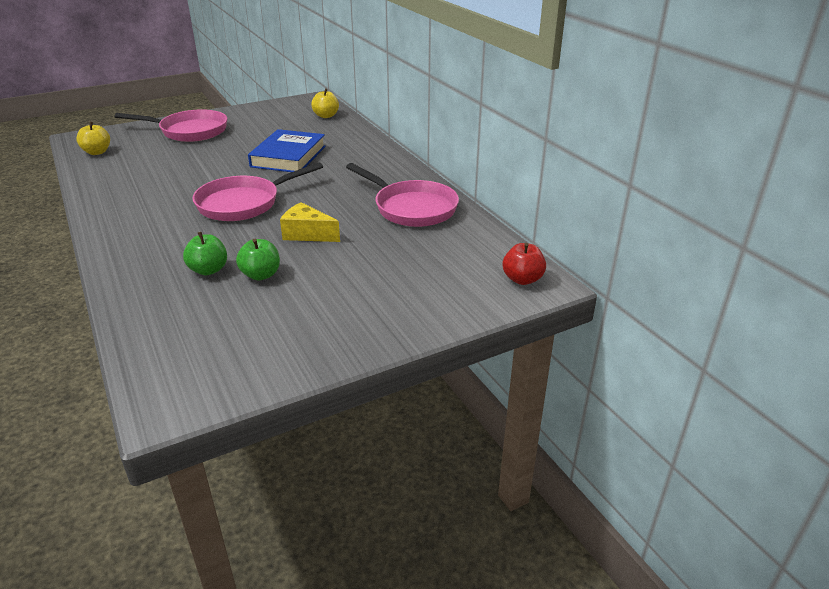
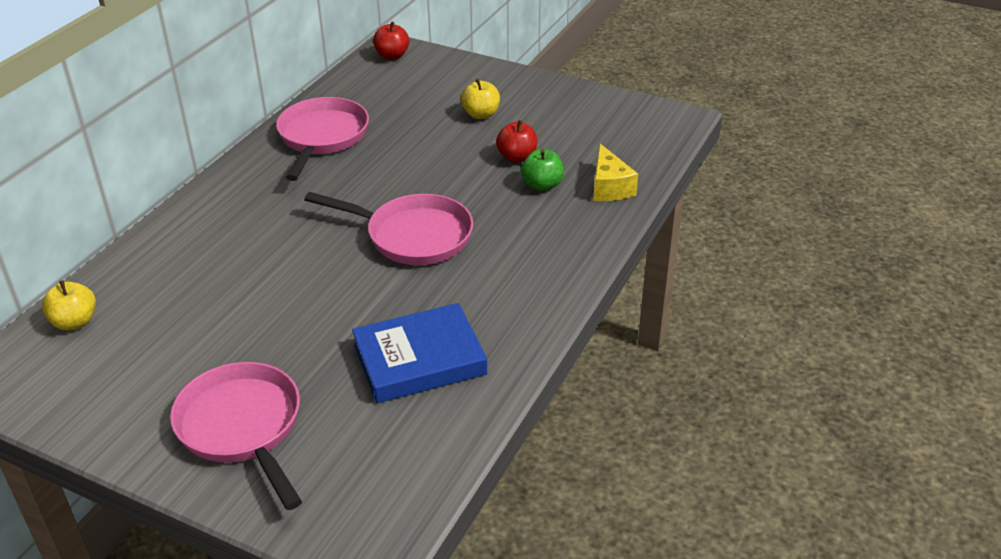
camera: 125 degrees left, 5 degrees up
(97, 152) = (403, 469): yellow apple -> yellow apple (481, 114)
(261, 275) = (517, 157): green apple -> red apple
(288, 156) = (261, 274): blue book -> blue book (419, 360)
(307, 234) = (430, 168): yellow cheese -> yellow cheese (609, 187)

